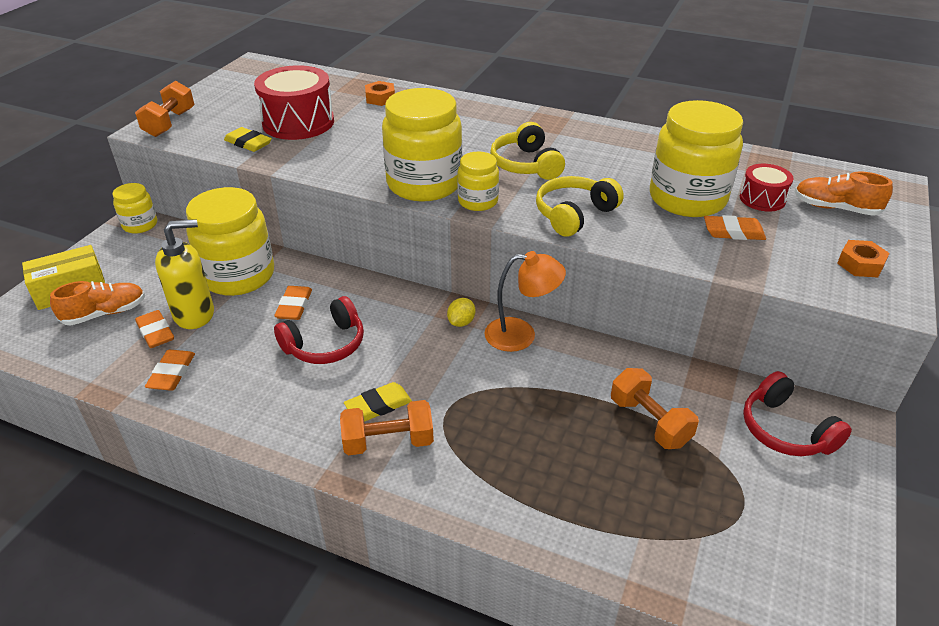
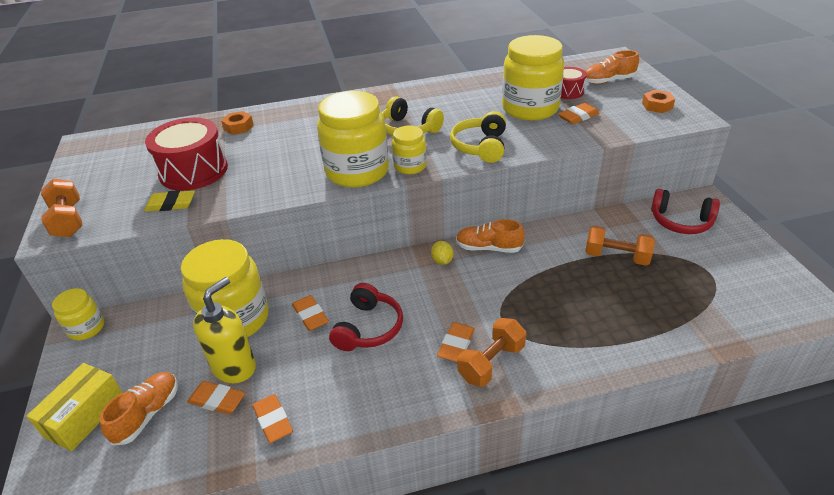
camera: 35 degrees left, 0 degrees up
(378, 405) = (456, 344): yellow eraser -> orange eraser
(521, 335) = (488, 248): orange lamp -> orange shoe

